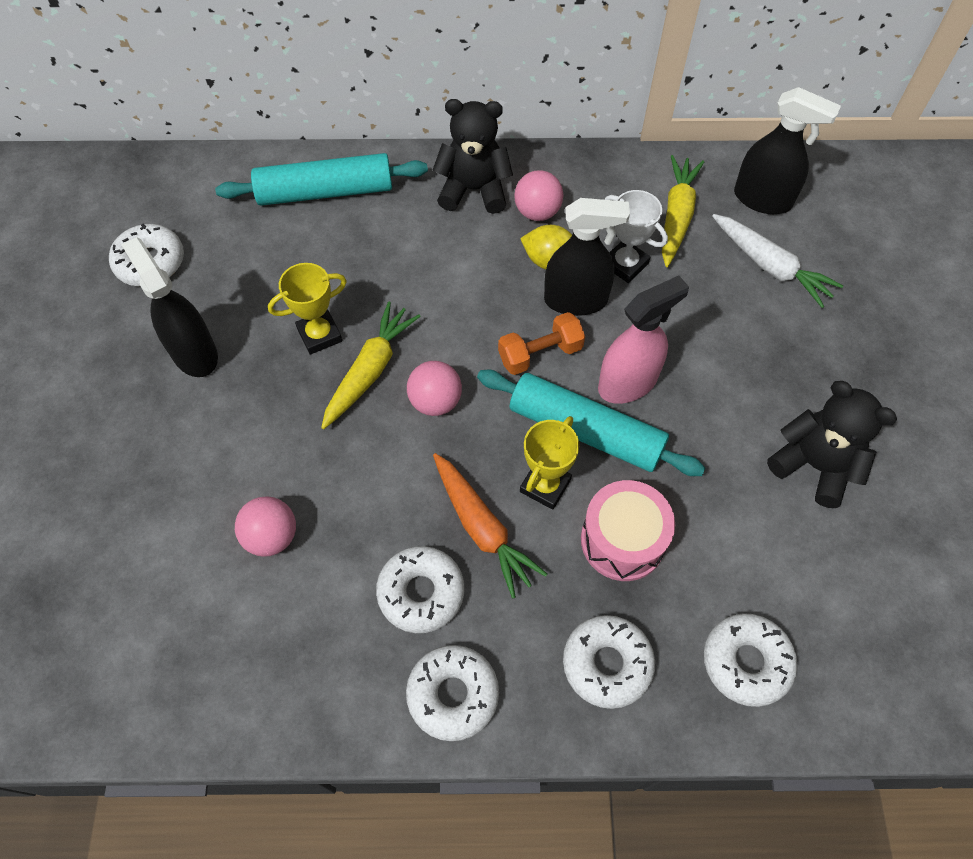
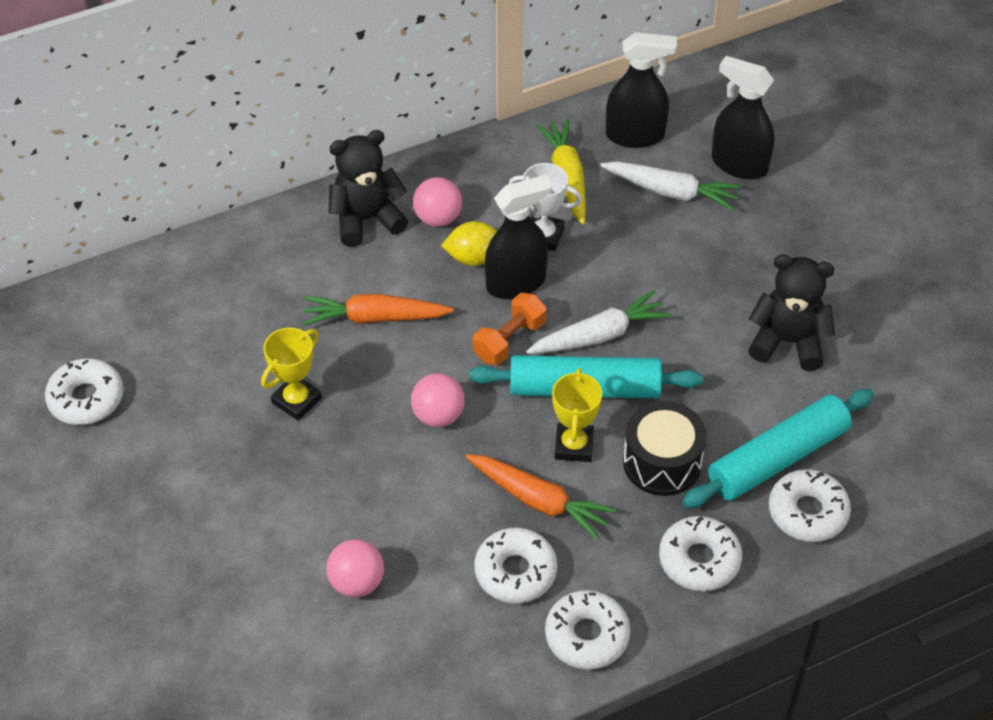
camera: 25 degrees left, 10 degrees down
(194, 353) = (185, 461): black spray bottle -> black spray bottle (739, 164)
(325, 192) = (222, 272): turquoise rolling pin -> turquoise rolling pin (778, 458)
(370, 370) = (363, 413): yellow carrot -> none
(430, 284) = (374, 318): none -> orange carrot
(622, 540) = (662, 462): pink drum -> black drum
(628, 383) = (599, 335): pink spray bottle -> white carrot

